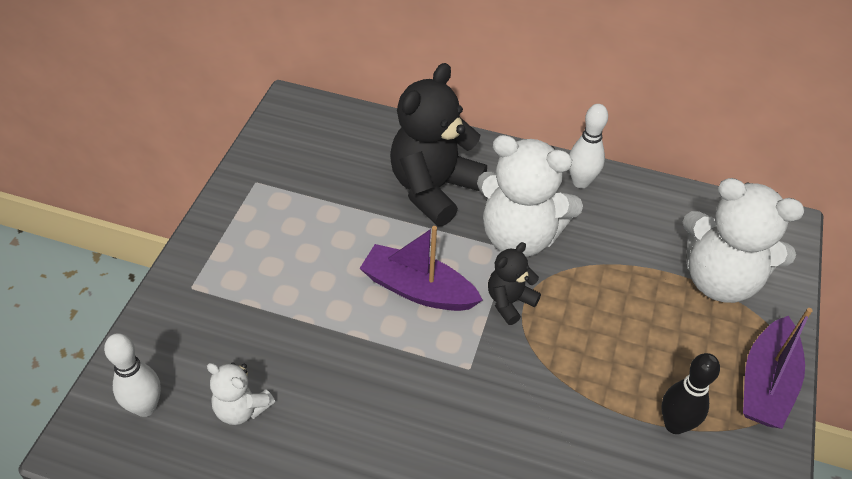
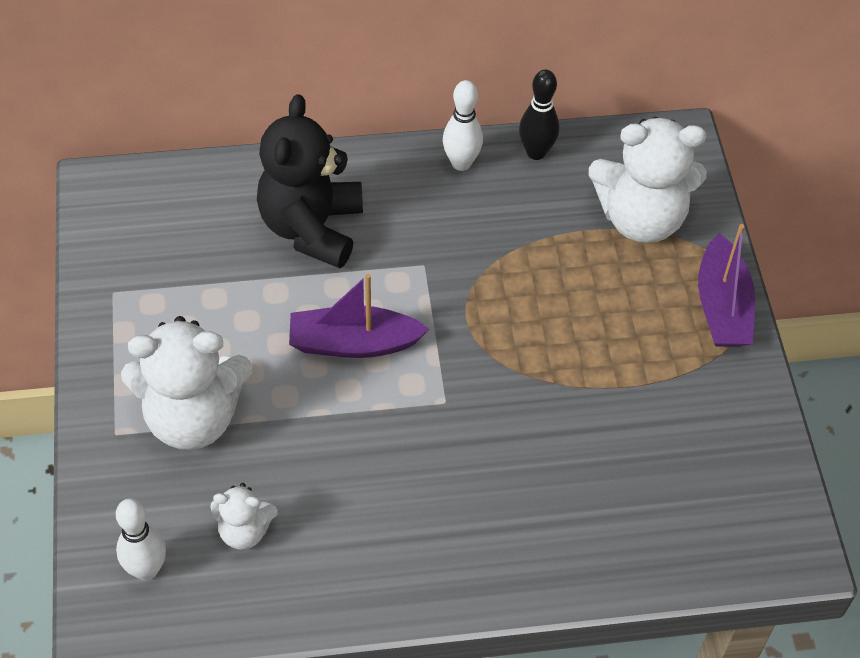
camera: 25 degrees left, 5 degrees up
(509, 302) = (451, 320): black teddy bear -> none
(519, 236) = (427, 247): white teddy bear -> white teddy bear (193, 417)
(674, 424) = (657, 378): black bowling pin -> black bowling pin (536, 152)

